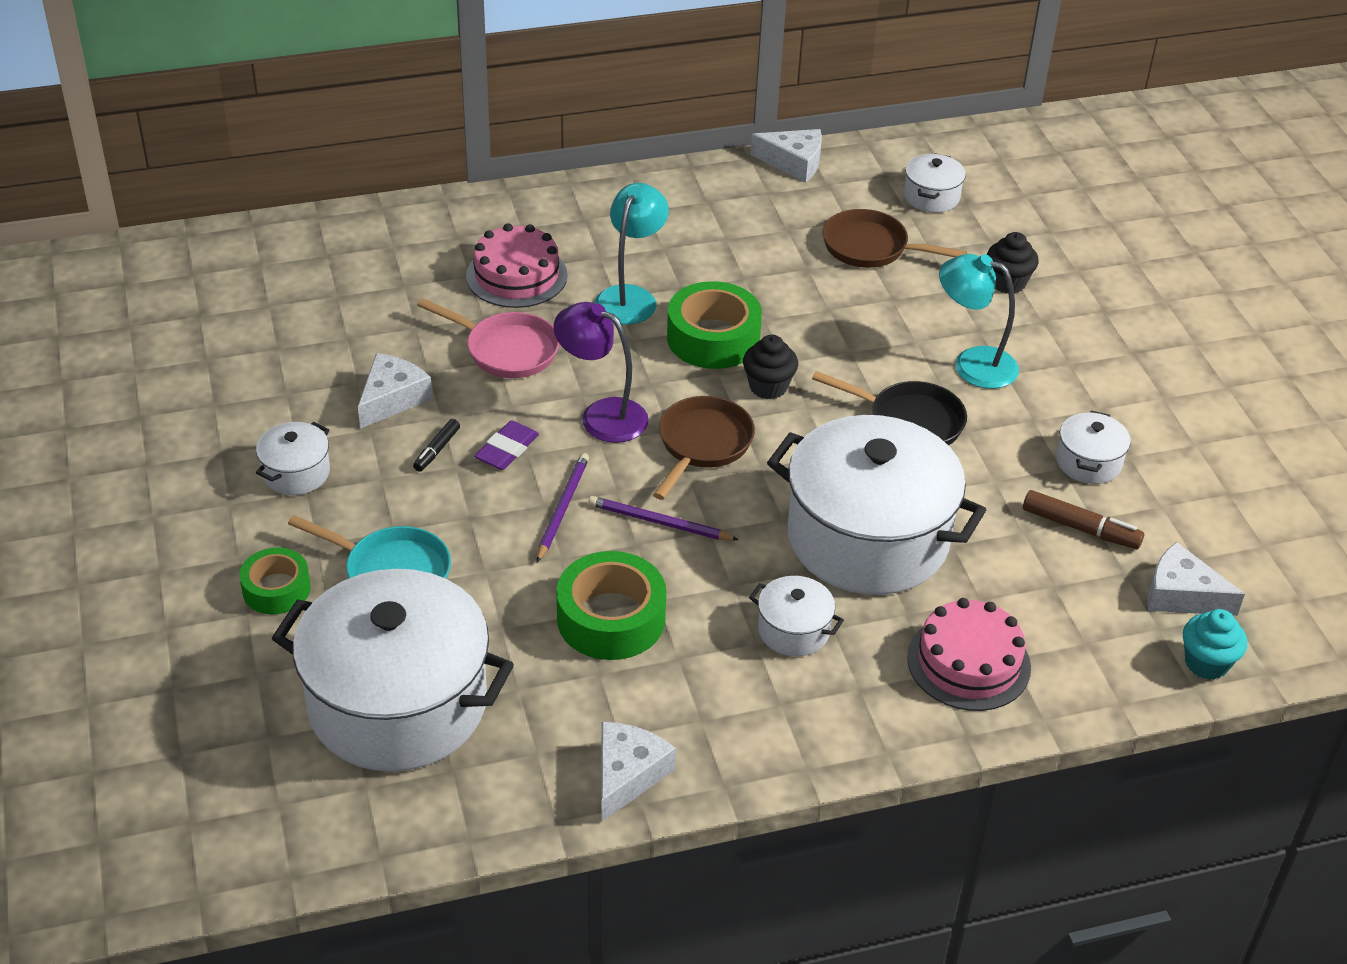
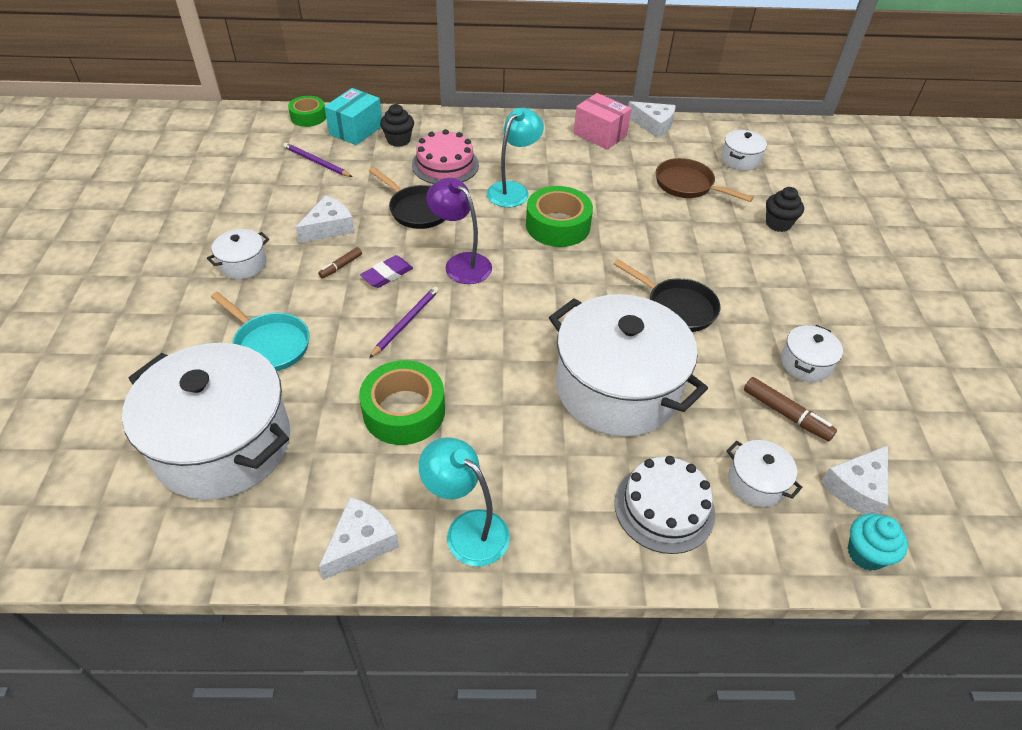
camera: 15 degrees right, 5 degrees up
(276, 589) = (187, 341): green tape -> green tape (308, 117)
(357, 243) = (356, 130): none -> turquoise box
(437, 450) = (341, 266): black marker -> brown marker
(507, 350) = (417, 210): pink pan -> black pan
(659, 522) = (469, 346): purple pencil -> purple pencil (316, 162)
(702, 444) = (522, 296): brown pan -> none
(722, 190) = (600, 134): none -> pink box
(768, 387) = (583, 265): black cupcake -> black cupcake (398, 140)
(793, 630) = (535, 450): white pot -> white pot (756, 483)
(968, 662) = (664, 508): pink cake -> white cake
(972, 364) = (736, 275): turquoise lamp -> turquoise lamp (467, 529)
(1181, 595) = (857, 487): white cheese -> white cheese turned 90 degrees counterclockwise

